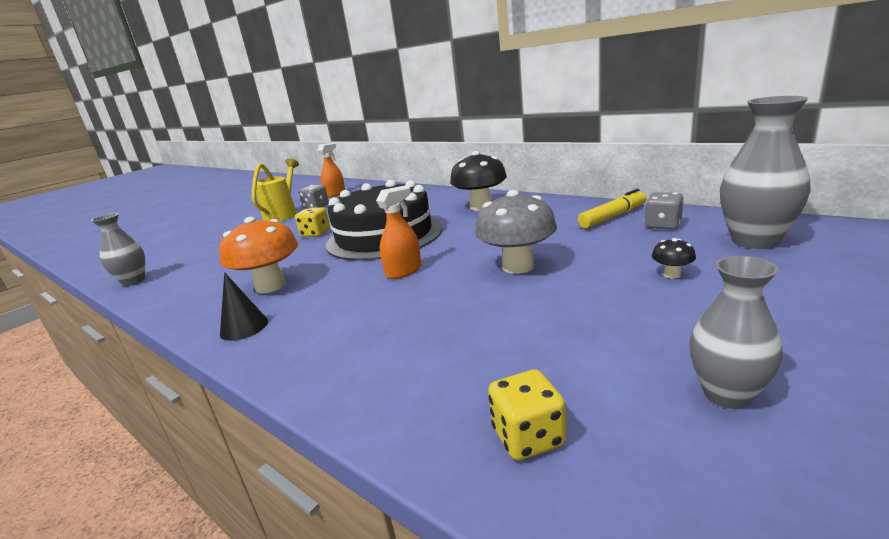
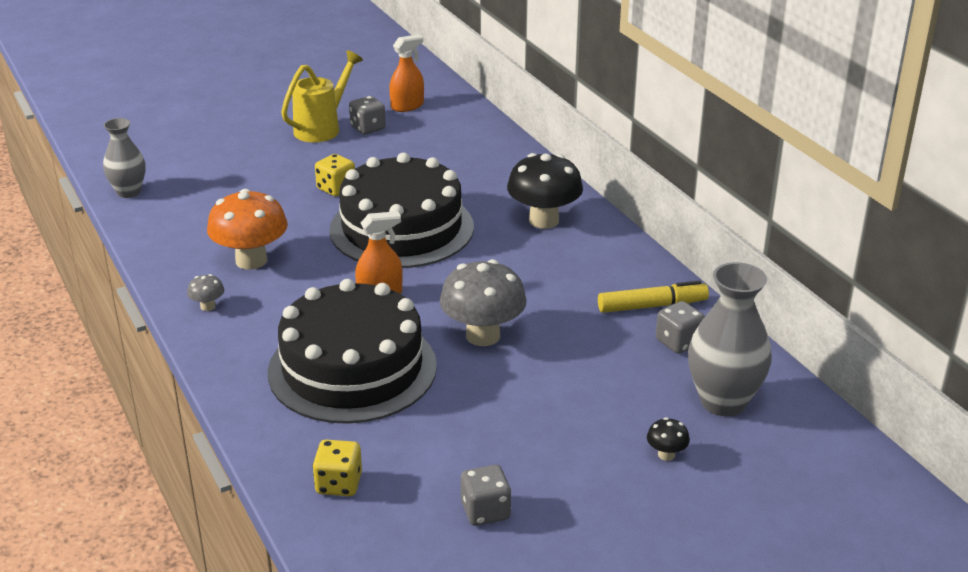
camera: 20 degrees right, 10 degrees up
(244, 327) = (208, 306): black cone -> grey mushroom
(429, 323) = (352, 368): none -> black cake
(672, 274) = (594, 405): black mushroom -> black mushroom (666, 455)
(727, 394) = (485, 511): grey vase -> grey dice

